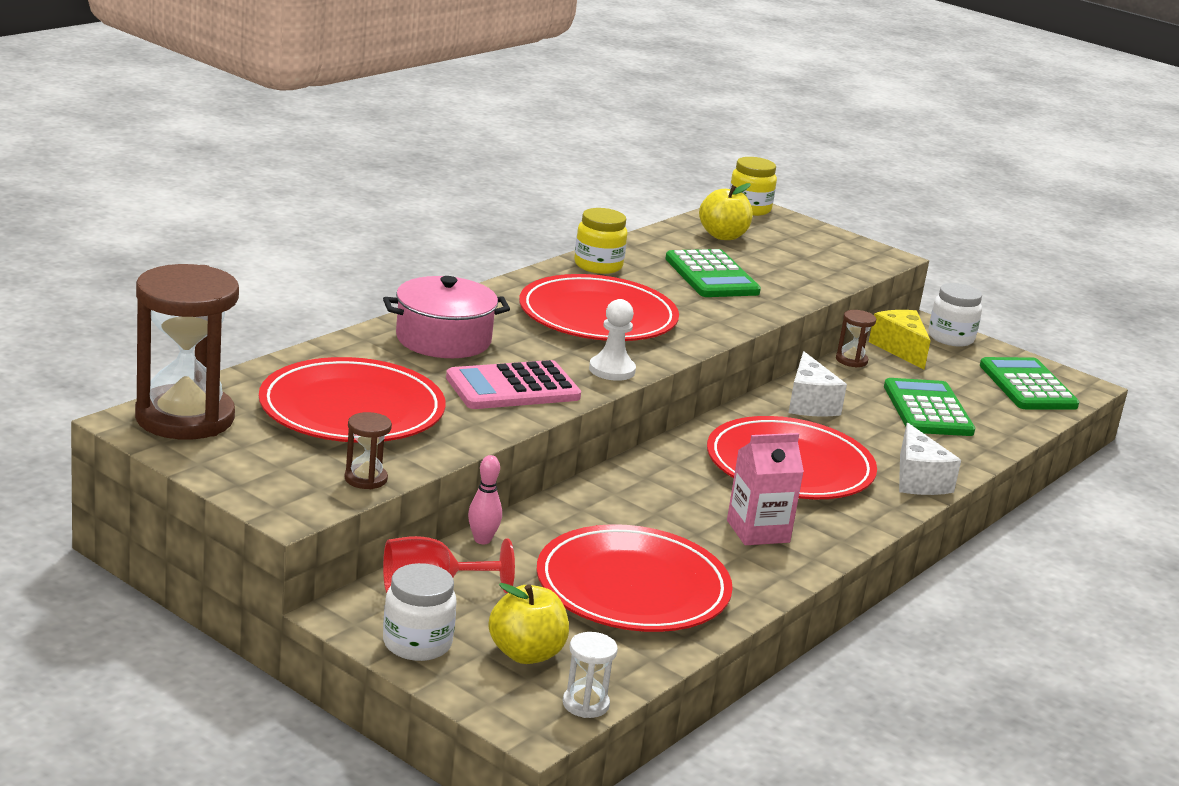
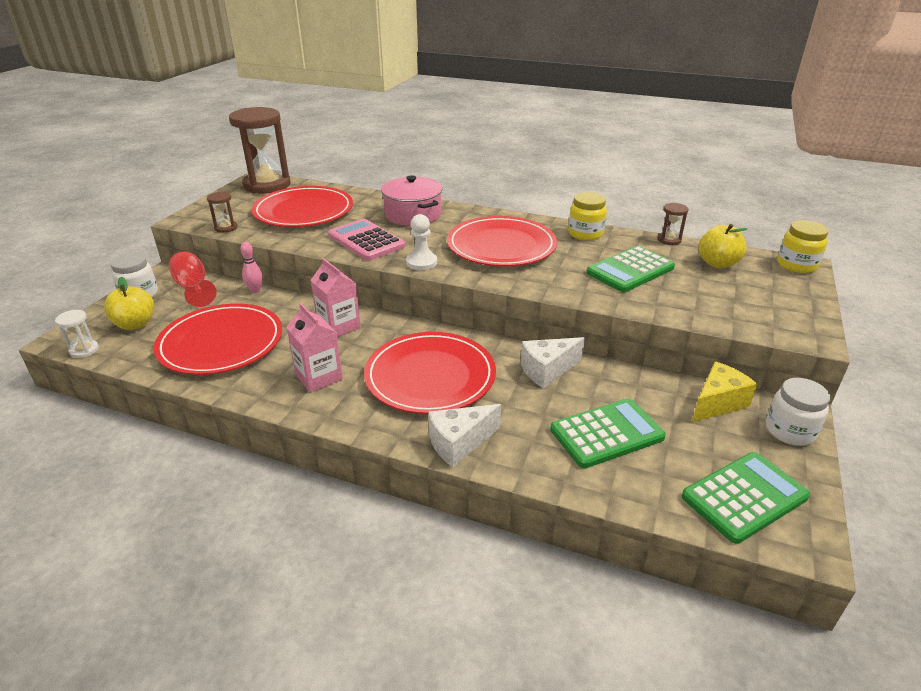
camera: 75 degrees right, 10 degrees up
(639, 496) = (339, 326): none -> pink carton
(851, 360) = (656, 380): brown hourglass -> brown hourglass (669, 240)

